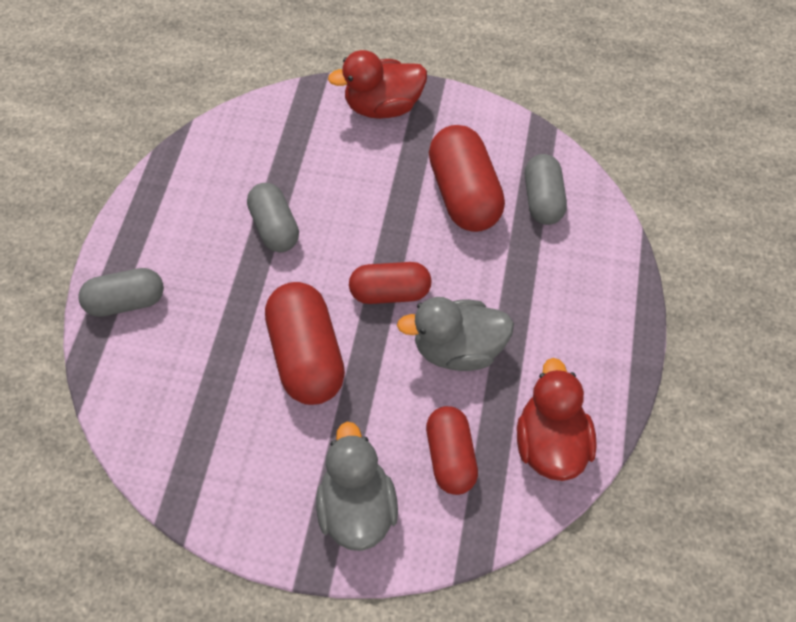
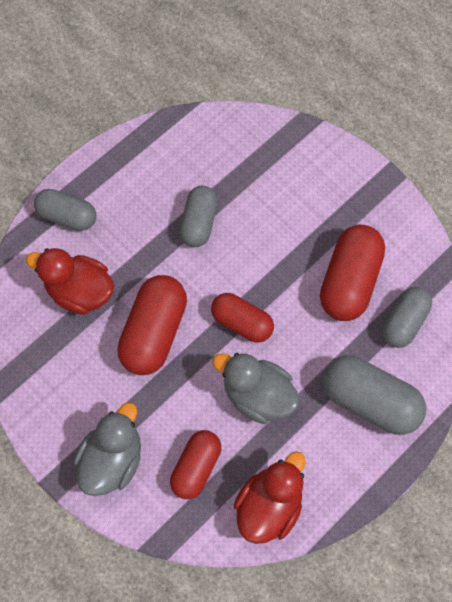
camera: 35 degrees right, 10 degrees up
(383, 106) = (342, 173): red duck -> red duck (80, 291)
(567, 286) = (369, 400): none -> grey capsule

